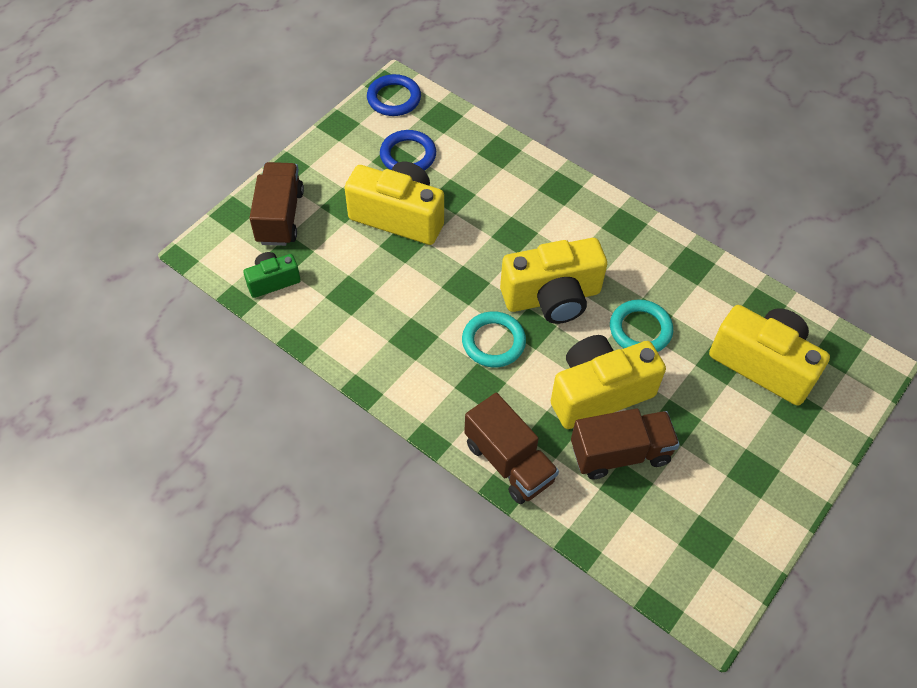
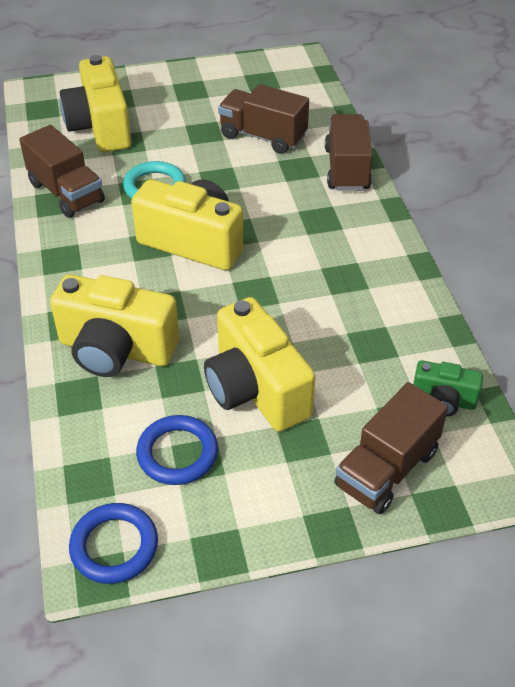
camera: 140 degrees left, 10 degrees down
(493, 342) = (278, 239): turquoise ring -> none
(599, 393) = (235, 170): yellow camera -> yellow camera (116, 350)
(695, 279) = (66, 193): none -> brown truck

